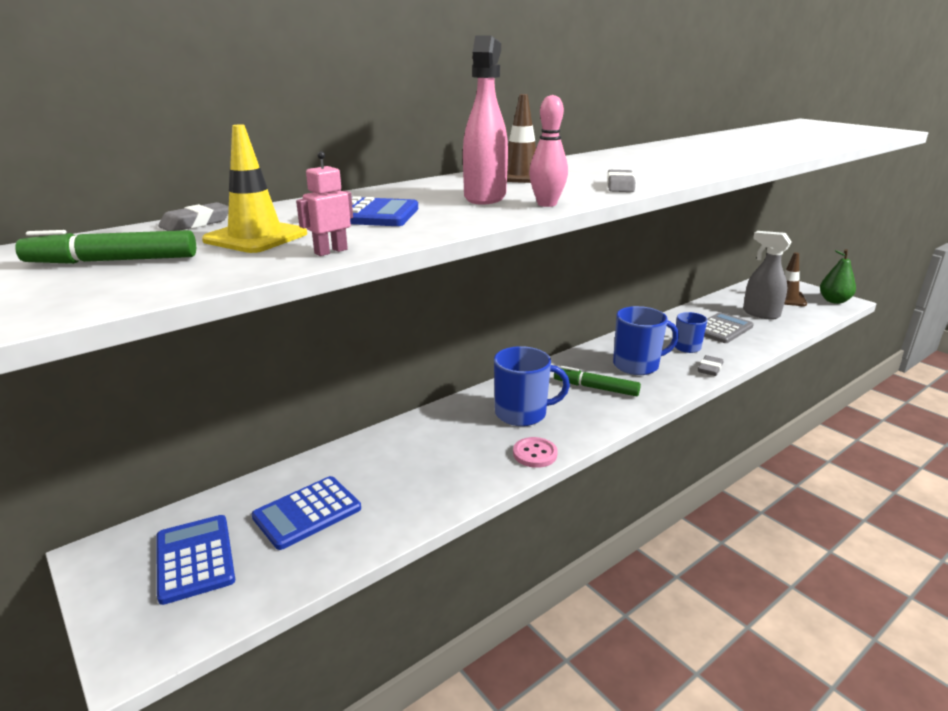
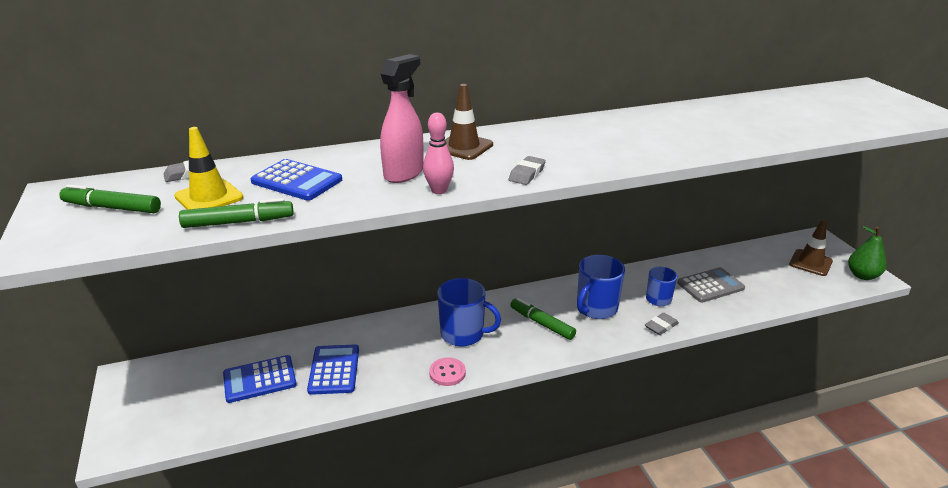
camera: 20 degrees right, 5 degrees up
(195, 558) = (175, 394): blue calculator -> blue calculator (334, 370)
(330, 251) = (238, 222): pink robot -> green marker
(637, 365) = (596, 308): blue mug -> blue mug turned 120 degrees clockwise
(760, 314) = (766, 276): grey spray bottle -> none

